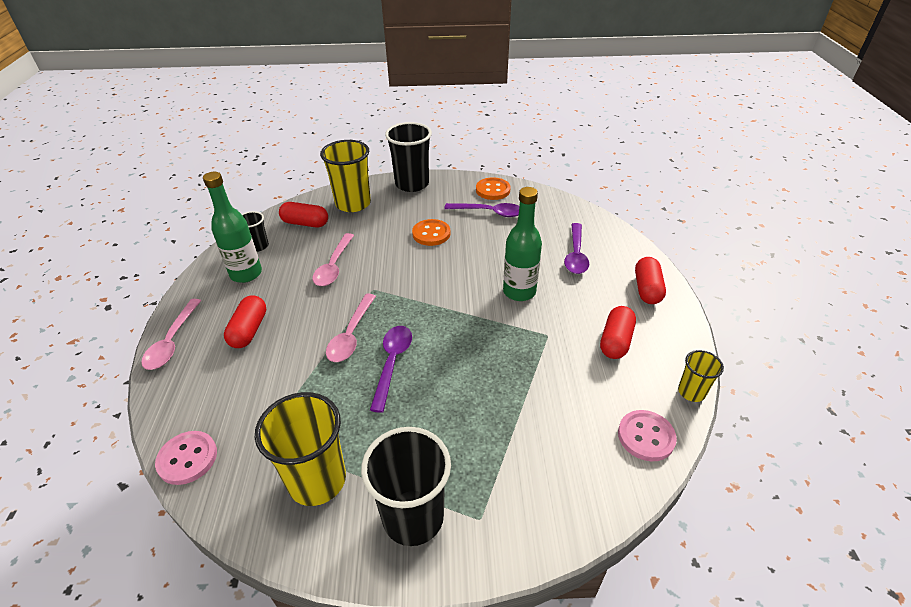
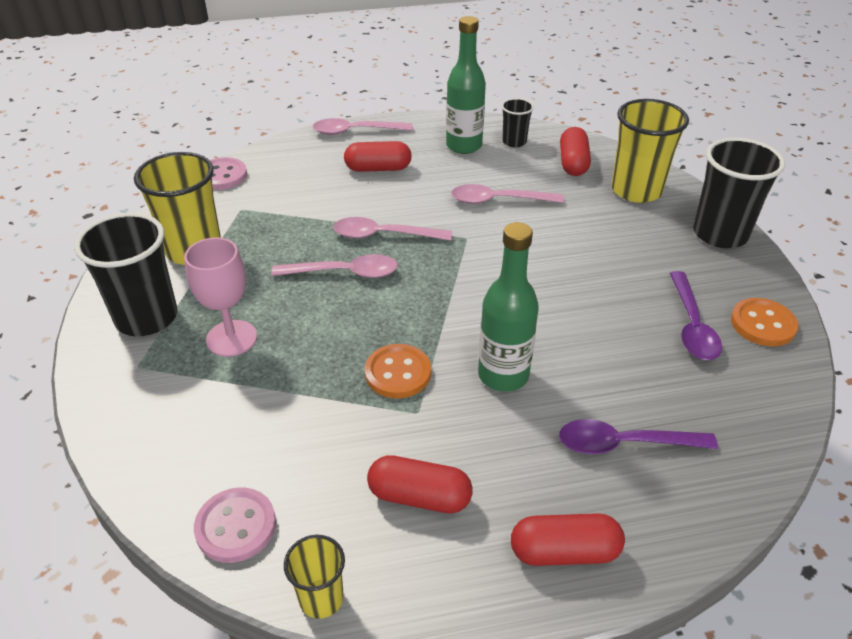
camera: 80 degrees right, 0 degrees up
(392, 363) = (344, 273): purple spoon -> pink spoon
(431, 234) = (602, 270): orange button -> orange button (398, 373)
(456, 443) = (231, 338): none -> pink goblet

